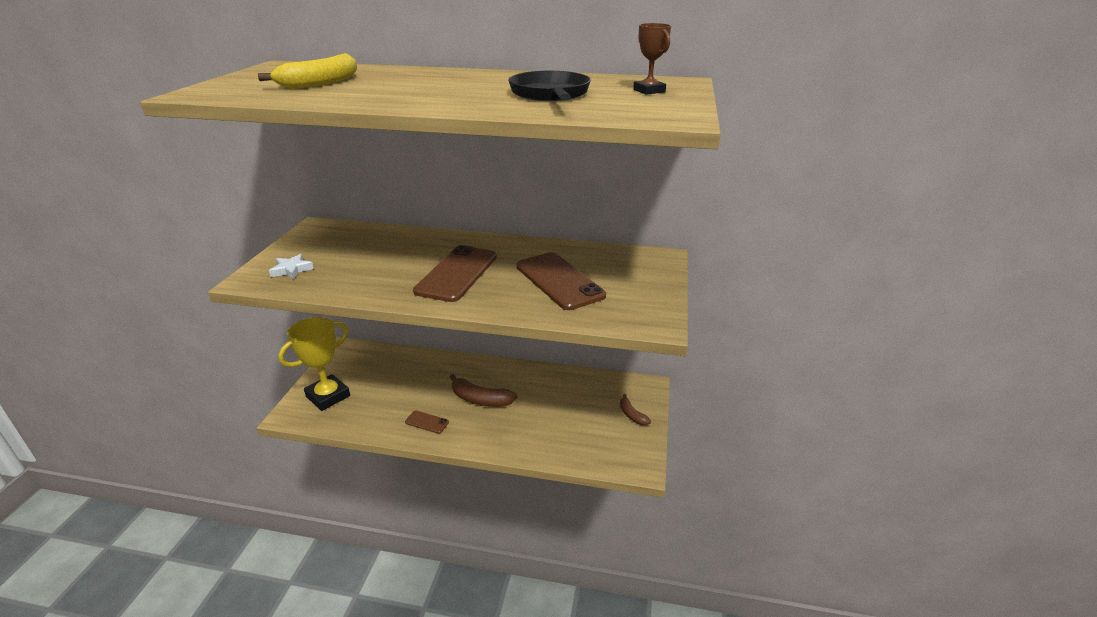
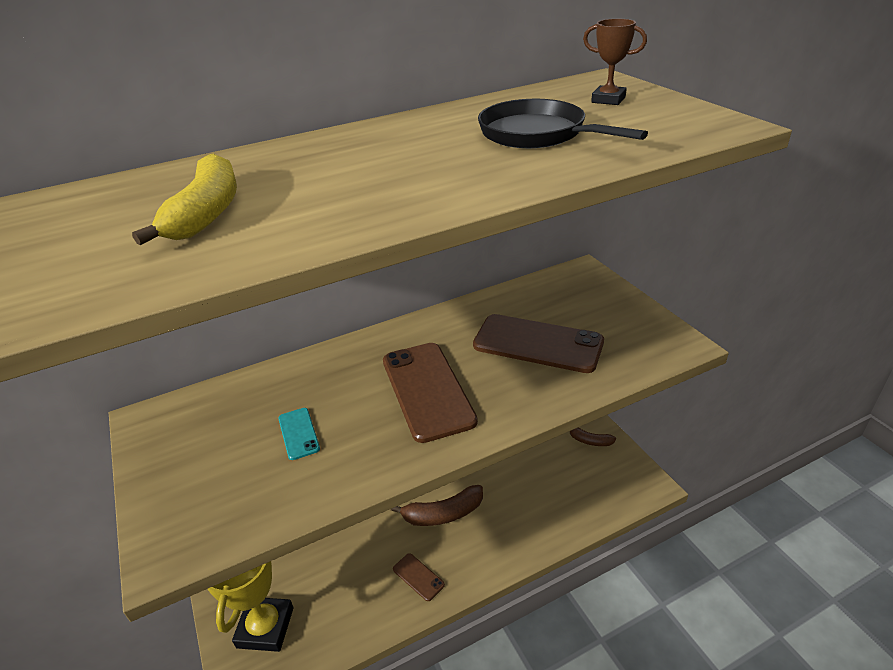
camera: 35 degrees left, 5 degrees up
(291, 270) = (210, 501): white star -> none
(367, 262) = (298, 433): none -> turquoise phone
(427, 422) = (418, 577): brown phone -> brown phone turned 60 degrees clockwise

